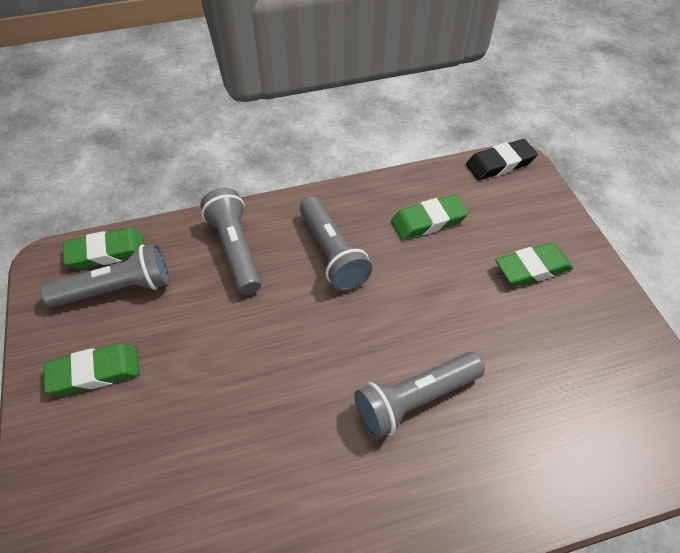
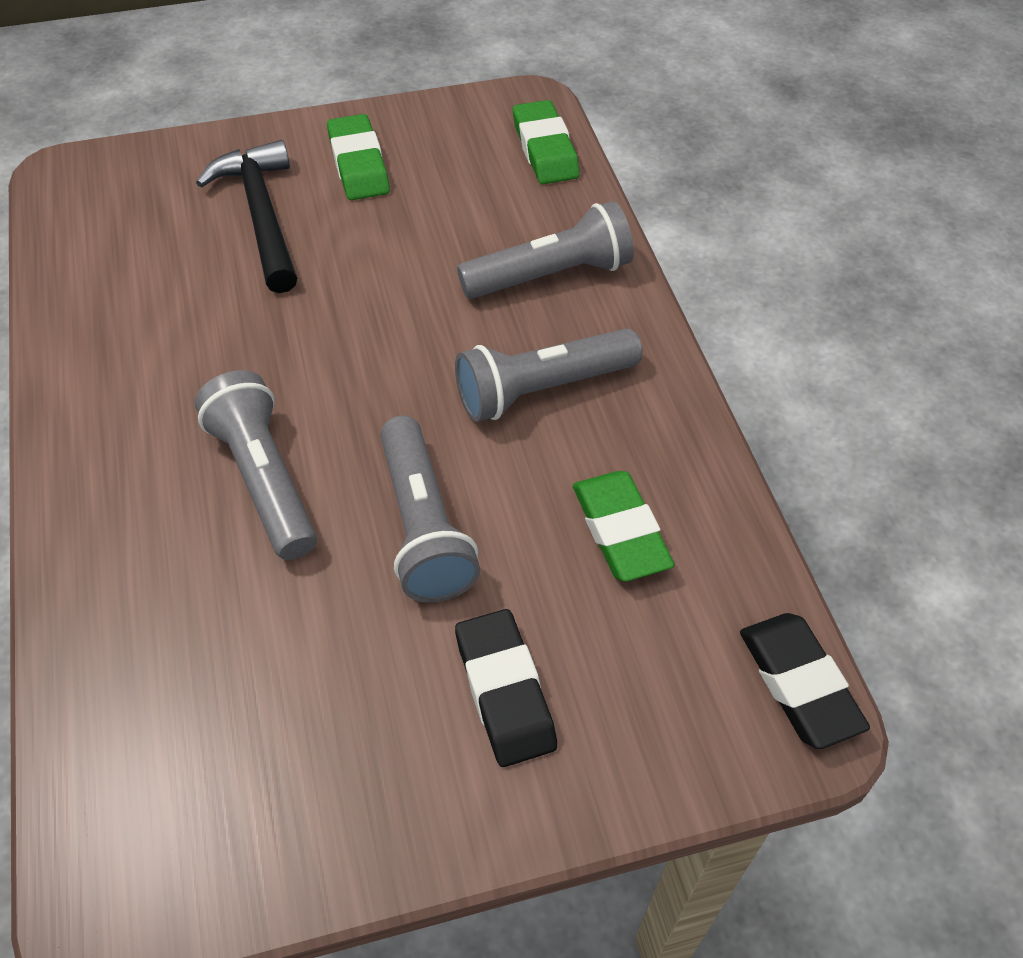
camera: 90 degrees right, 0 degrees up
(117, 289) = (482, 166): grey flashlight -> grey flashlight (423, 527)
(146, 440) = (261, 215): none -> black hammer
(532, 268) = (505, 691): green eraser -> black eraser

